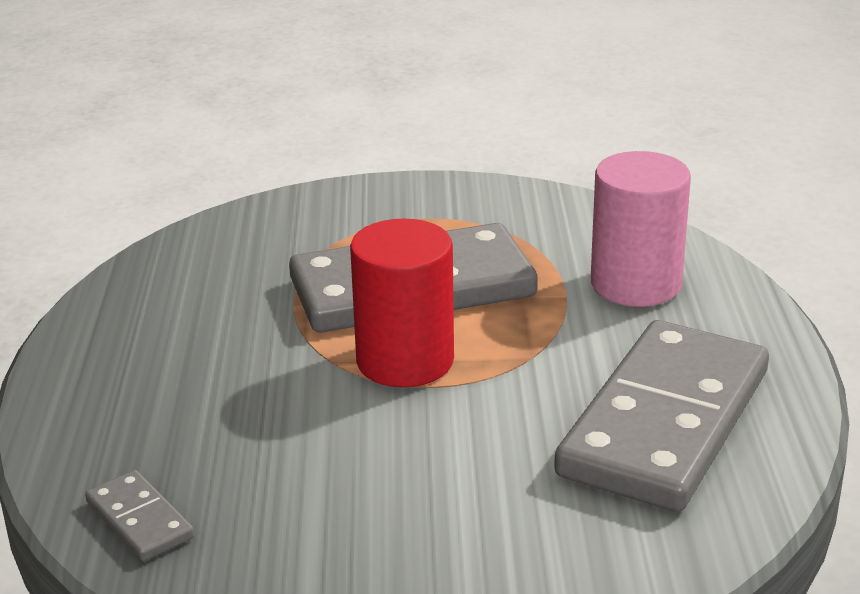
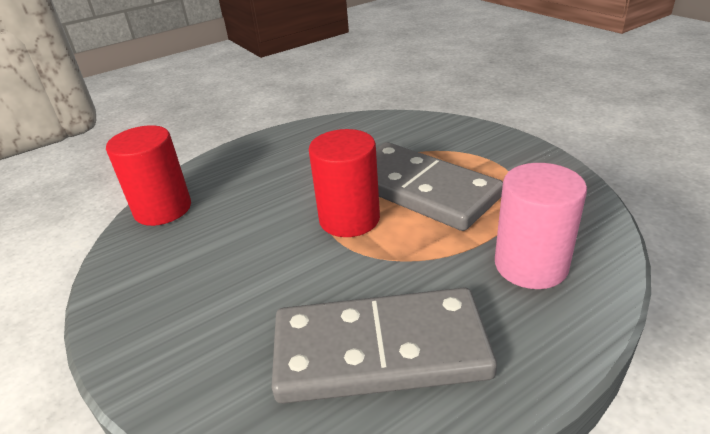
camera: 60 degrees right, 5 degrees up
(139, 520) = (163, 209): grey domino -> red cylinder

